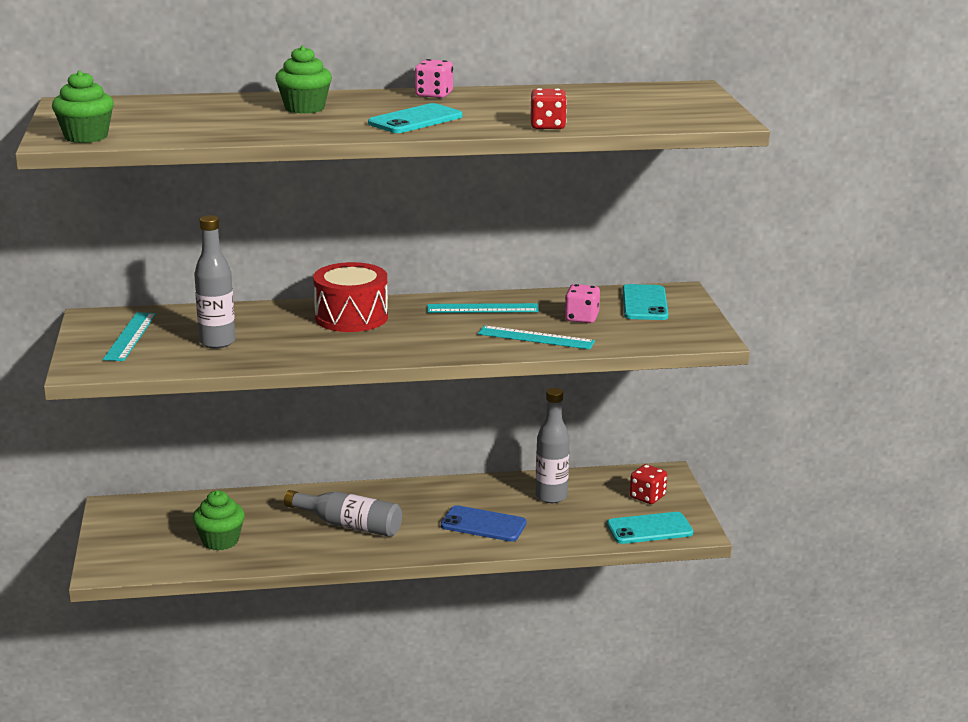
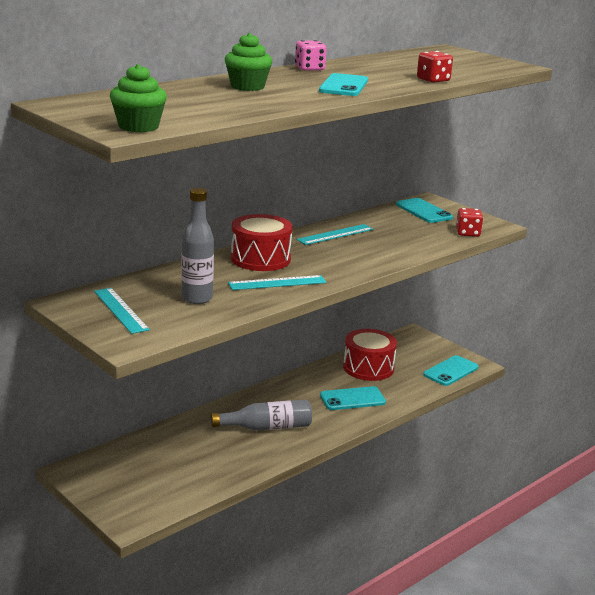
camera: 35 degrees left, 0 degrees up
(220, 541) = (191, 469): green cupcake -> none
(483, 524) = (352, 399): blue phone -> turquoise phone
(536, 338) = (401, 246): turquoise ruler -> turquoise ruler (277, 283)
(551, 496) = (368, 368): grey bottle -> red drum
(581, 318) = (405, 228): pink dice -> none
(647, 497) = (423, 351): red dice -> red dice (468, 233)

